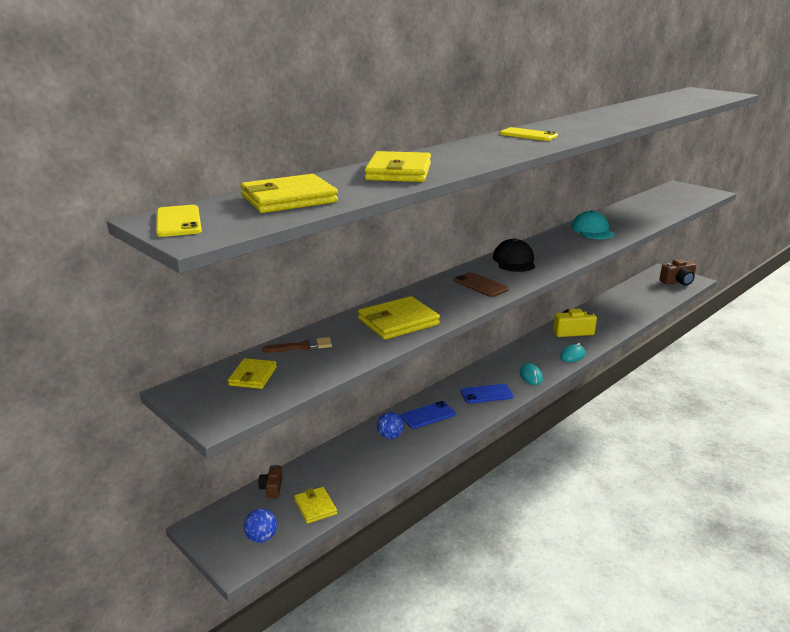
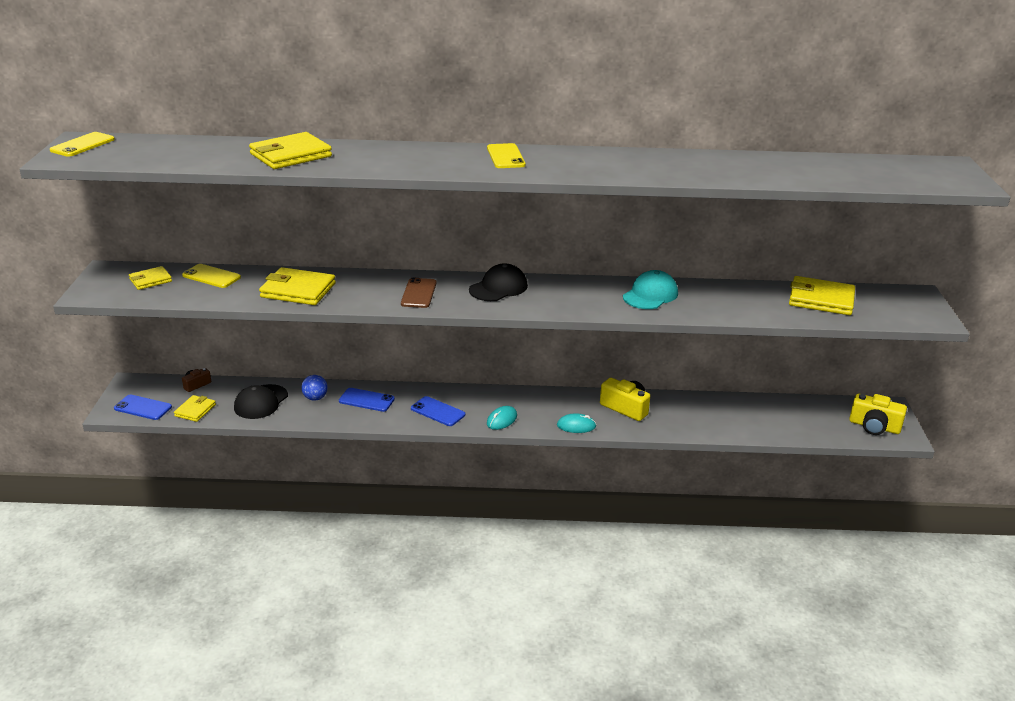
camera: 45 degrees right, 5 degrees up
(262, 538) = (143, 408): blue ball -> blue phone
(288, 199) = (169, 151): yellow wallet -> yellow wallet (821, 299)
(302, 346) = (211, 276): brown brush -> yellow phone
(356, 465) = (261, 402): none -> black cap
(678, 281) = (874, 426): brown camera -> yellow camera

